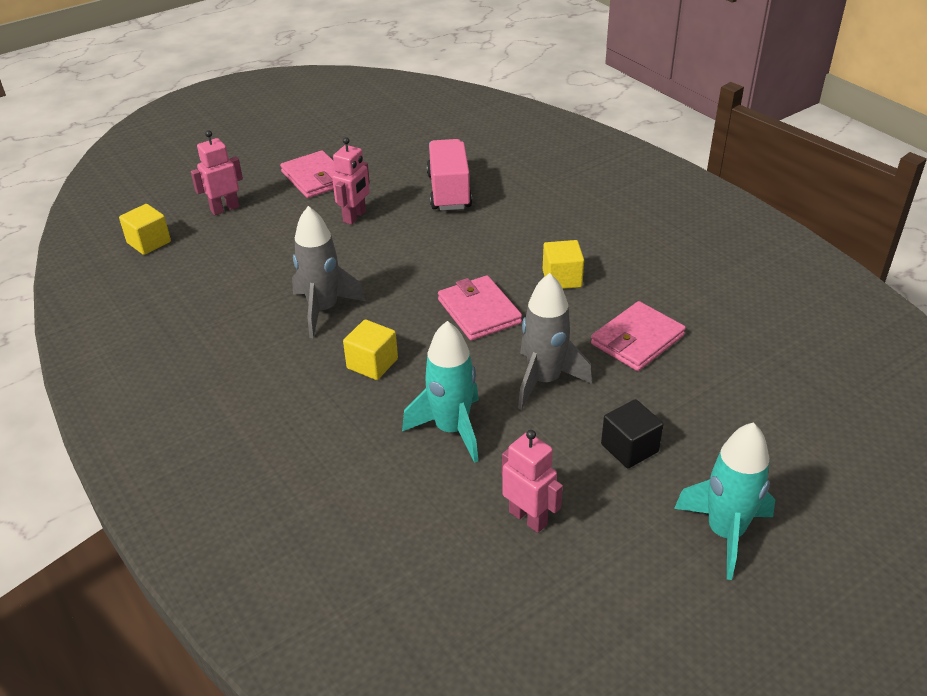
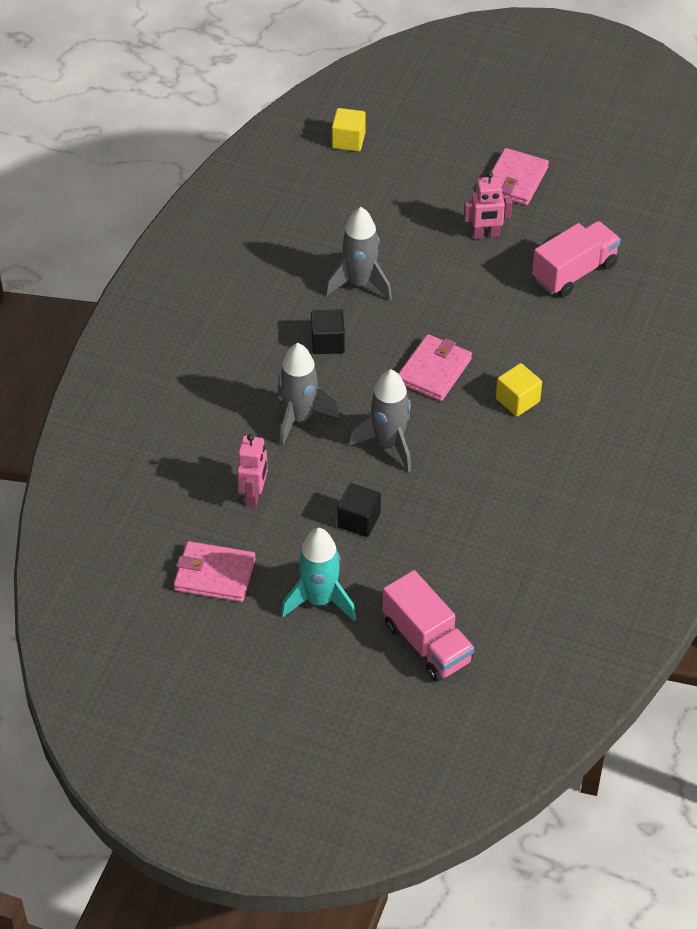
camera: 55 degrees right, 10 degrees up
(225, 209) = (425, 154): pink robot -> none
(372, 363) = (327, 342): yellow cube -> black cube
(451, 429) = (299, 418): turquoise rocket -> grey rocket
(637, 340) = (480, 478): pink wallet -> pink wallet (214, 574)
(836, 472) = (427, 643): none -> pink truck

